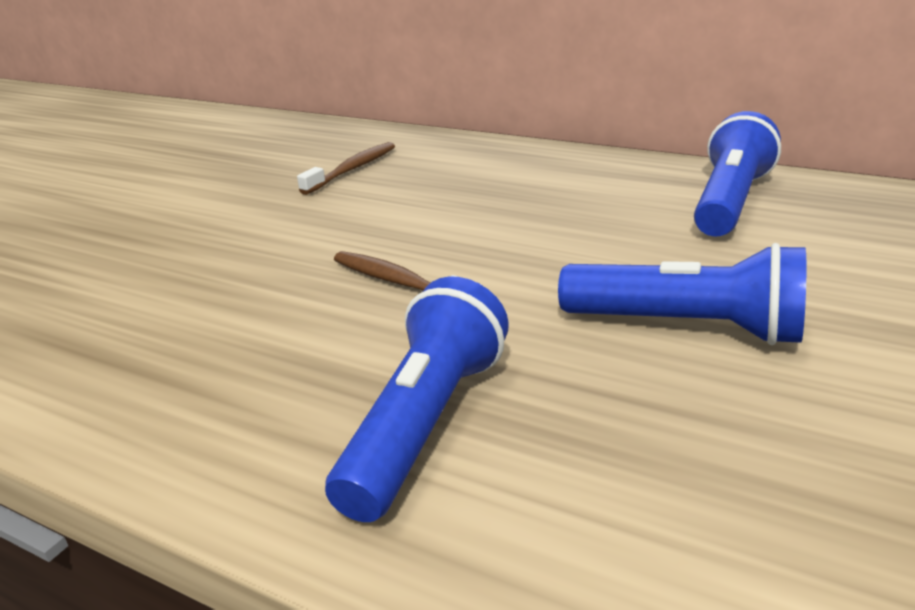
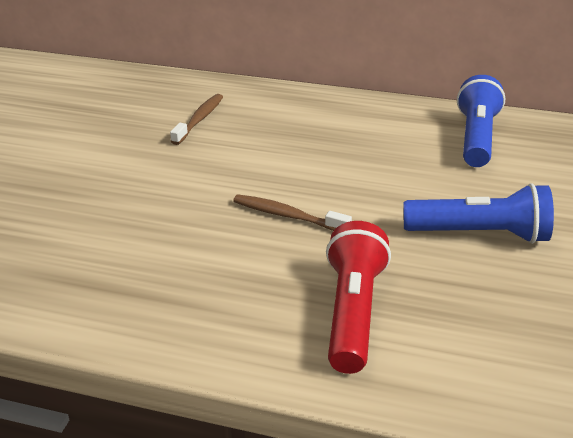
camera: 15 degrees left, 5 degrees up
(426, 423) = (353, 312): blue flashlight -> red flashlight

